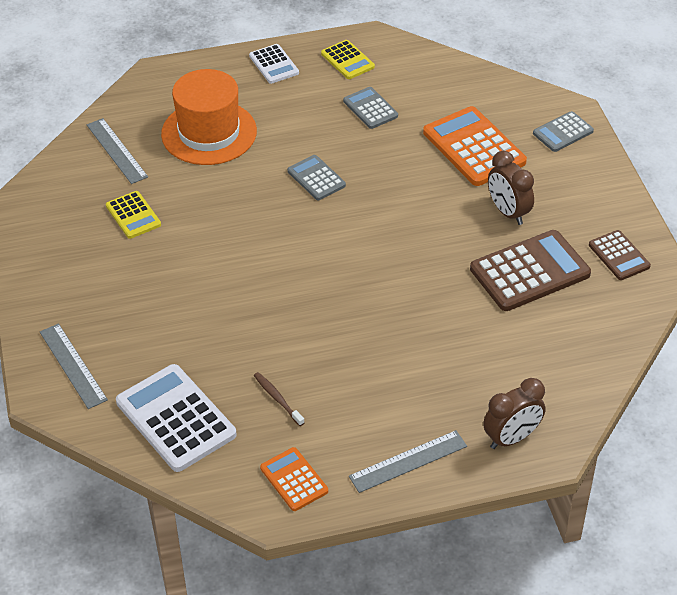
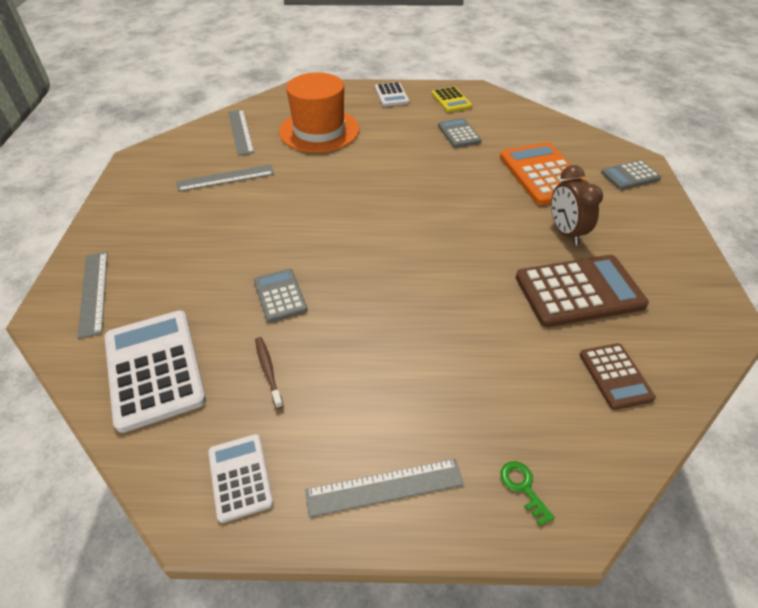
camera: 15 degrees right, 0 degrees up
(133, 215) = (226, 178): yellow calculator -> grey ruler
(294, 480) = (240, 477): orange calculator -> white calculator
(316, 178) = (393, 176): grey calculator -> grey calculator (280, 295)
(511, 438) = (523, 487): brown clock -> green key
(619, 256) = (680, 294): brown calculator -> brown calculator (615, 376)

